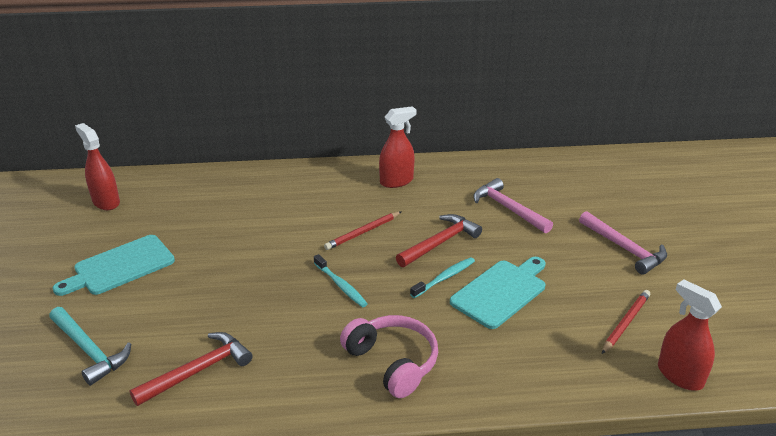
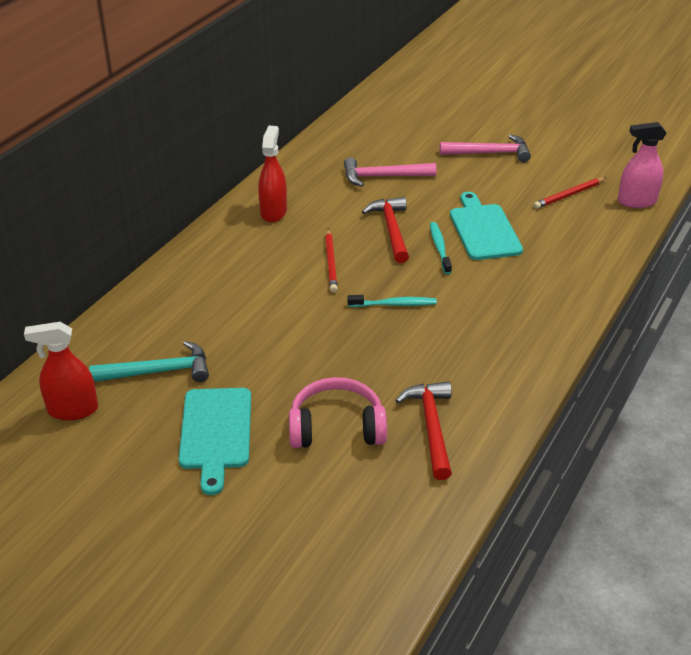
camera: 55 degrees left, 5 degrees up
(89, 351) = (337, 491): turquoise hammer -> turquoise hammer (159, 372)
(393, 362) = (516, 316): pink headphones -> pink headphones (336, 427)
(625, 323) = (569, 195): red pencil -> red pencil turned 105 degrees counterclockwise
(679, 375) = (636, 201): red spray bottle -> pink spray bottle

